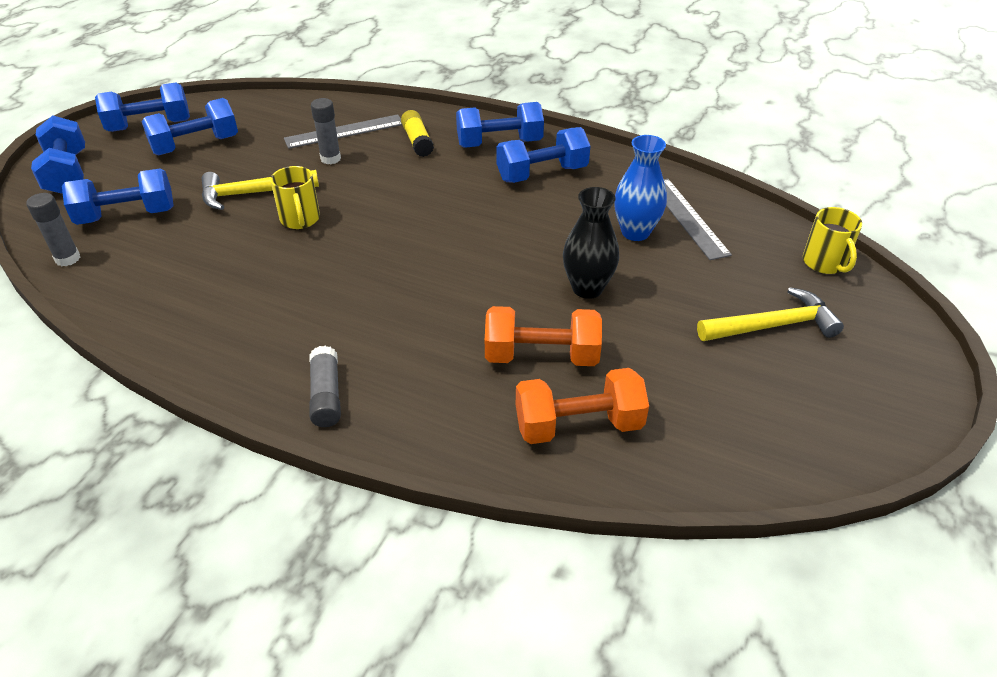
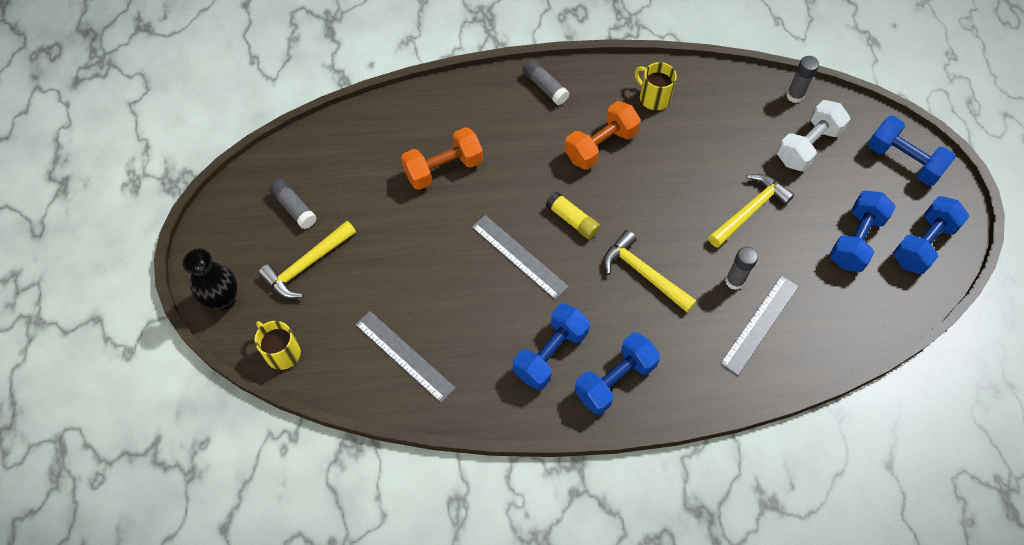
camera: 150 degrees right, 20 degrees up
(127, 215) = (807, 146): blue dumbbell -> white dumbbell
(300, 219) = (688, 203): yellow mug -> yellow mug (653, 97)
(404, 190) = (644, 274): none -> yellow hammer
(417, 141) = (686, 344): yellow glue stick -> yellow glue stick (572, 220)
(514, 244) = (519, 256): none -> grey ruler
(578, 425) = (398, 133): orange dumbbell -> orange dumbbell (600, 145)
(587, 288) = (444, 238): black vase -> black vase (223, 299)
(635, 232) = (437, 315): blue vase -> none
(773, 393) = (294, 207): none -> grey glue stick

